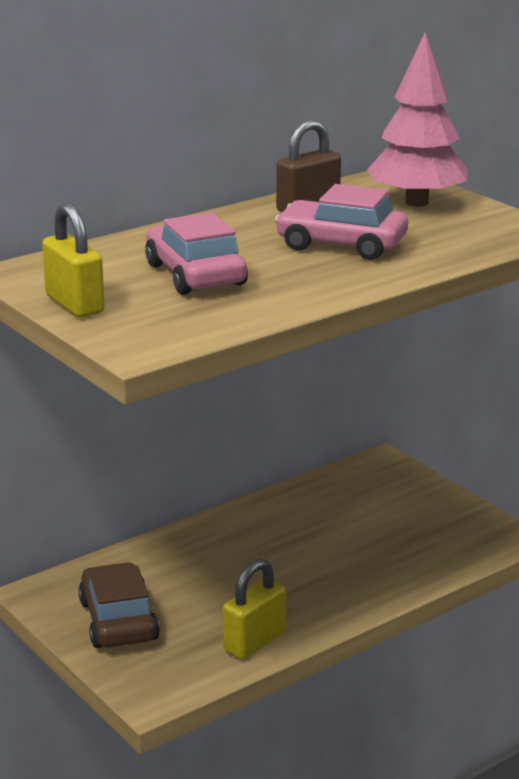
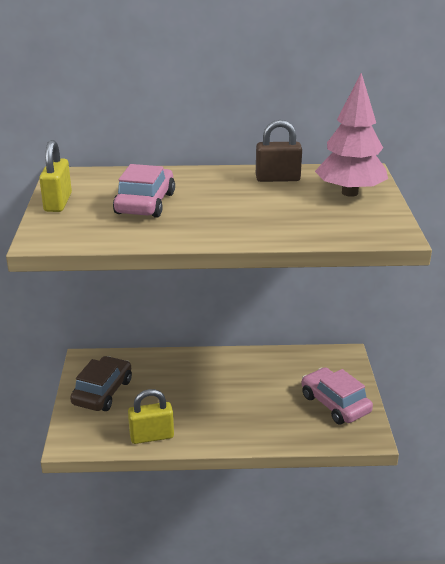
camera: 35 degrees right, 5 degrees up
(341, 244) = (256, 208): pink car -> pink car (335, 404)

